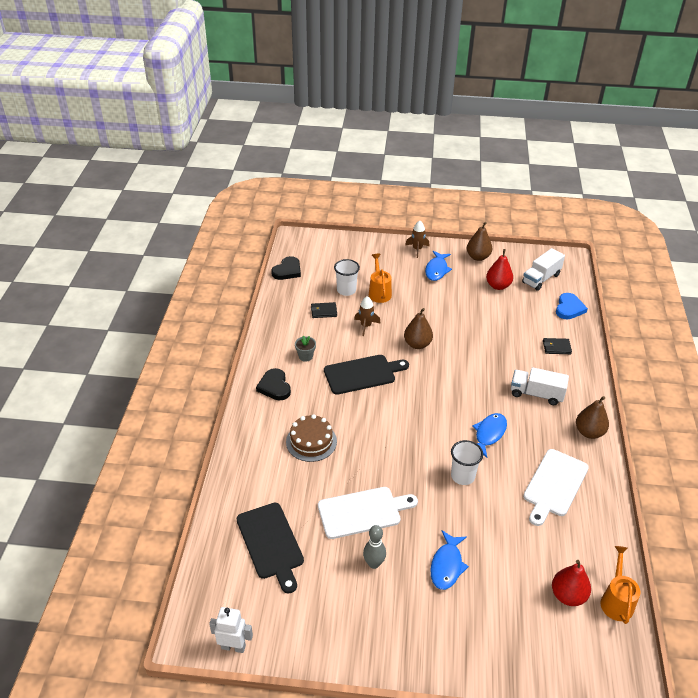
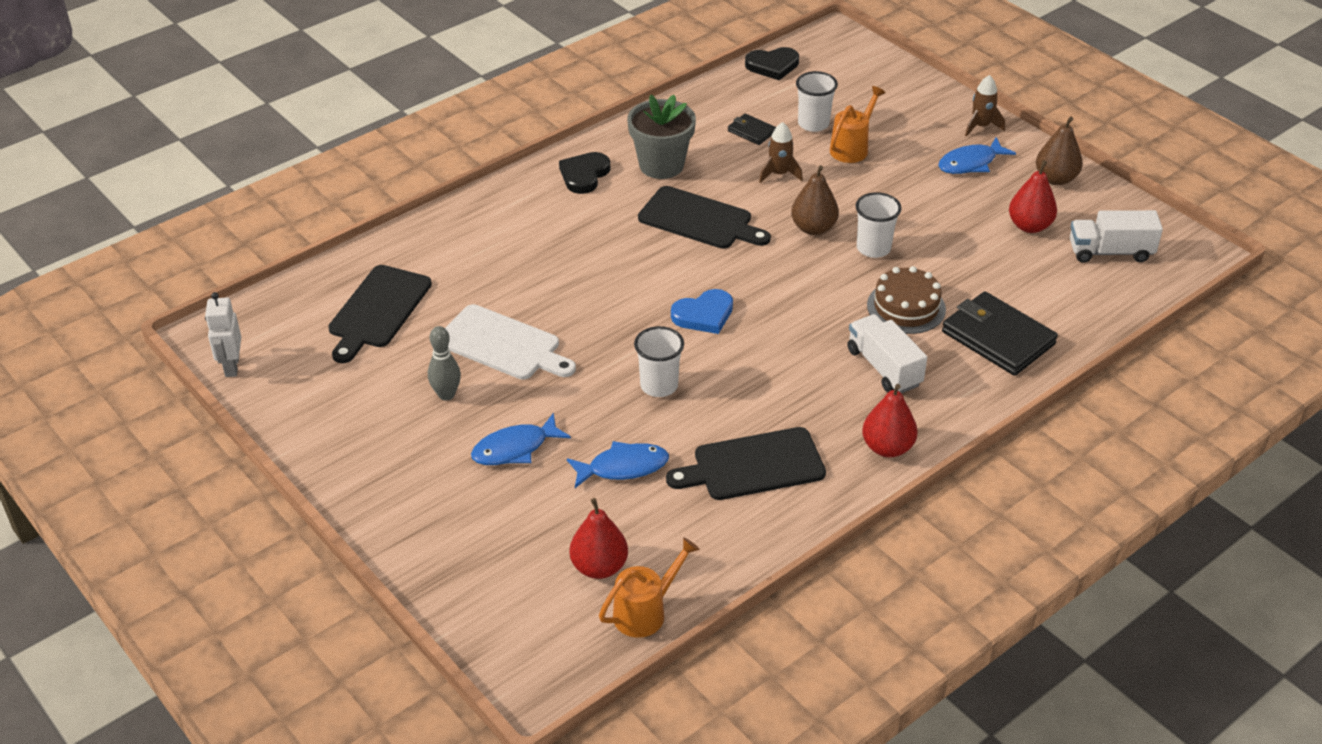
camera: 45 degrees right, 0 degrees up
(233, 646) = (231, 366): white robot -> white robot turned 150 degrees counterclockwise
(305, 356) = (661, 165): grey flower pot -> grey flower pot, size x2.06
(311, 441) = (546, 249): brown cake -> brown cake (906, 307)
(454, 337) = (873, 248): none -> white cup
(489, 434) = (755, 368): blue fish -> blue fish (623, 467)
(554, 485) = (753, 466): white cutting board -> black cutting board
(556, 347) = (997, 338): black wallet -> black wallet, size x2.02
(569, 308) = (1094, 307): blue heart -> blue heart (704, 315)
(589, 432) = (887, 447): brown pear -> red pear

